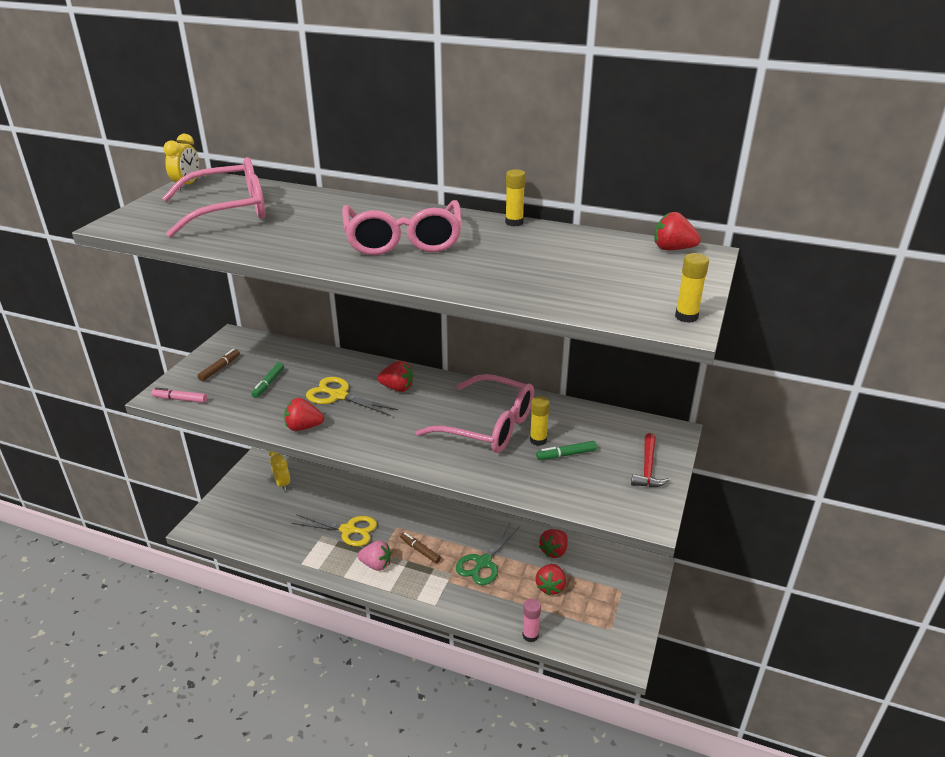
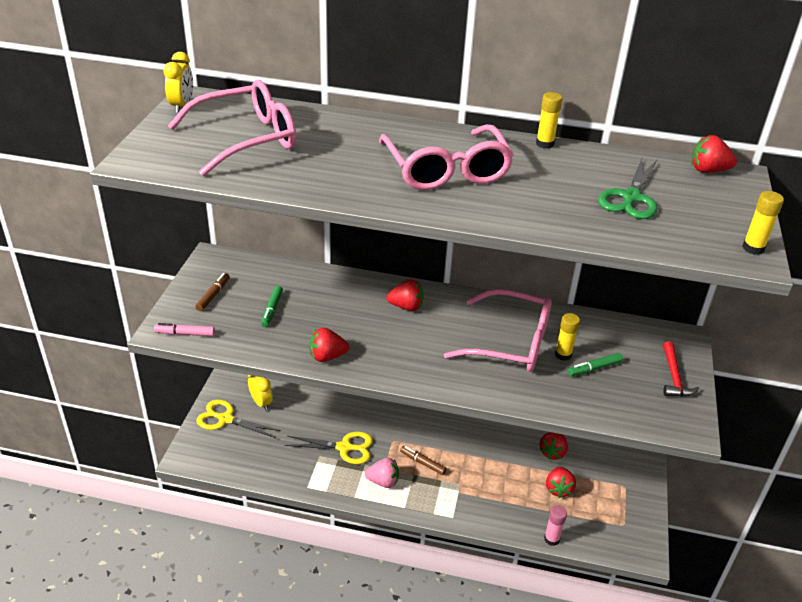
camera: 10 degrees left, 5 degrees up
(338, 395) = (350, 319): yellow scissors -> yellow scissors (225, 419)
(483, 562) = (488, 470): green scissors -> green scissors (631, 198)

